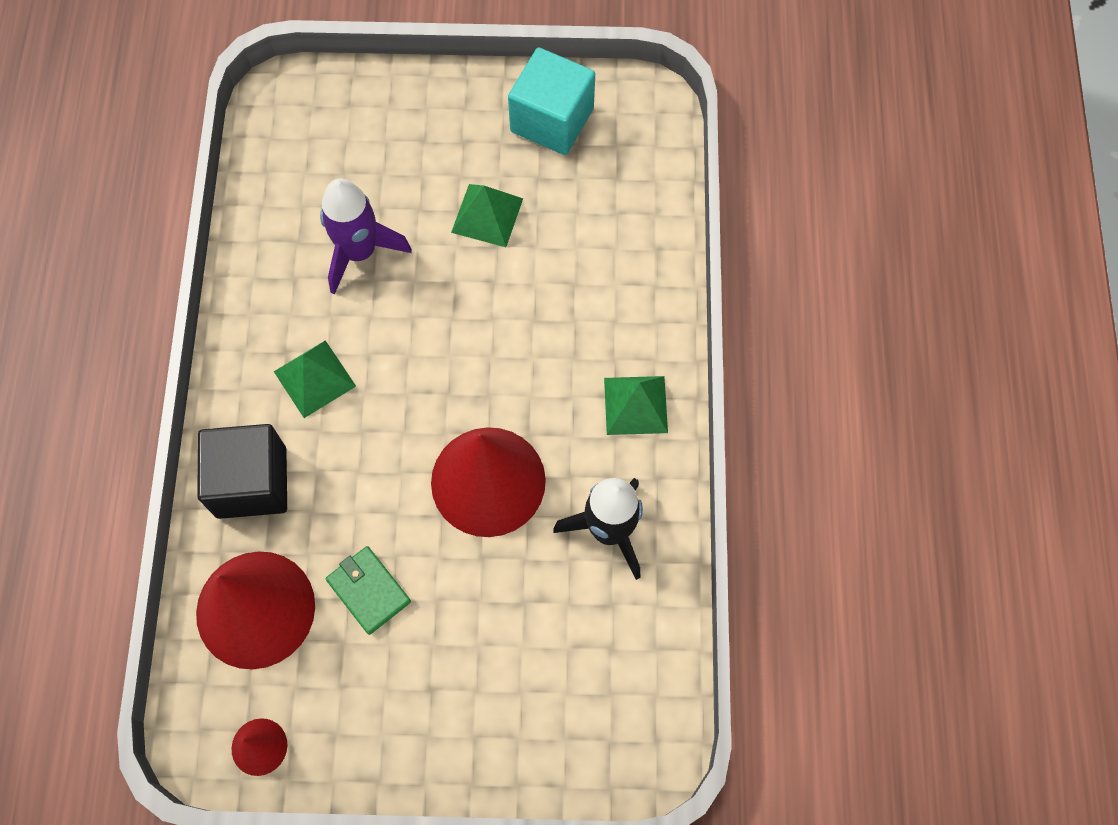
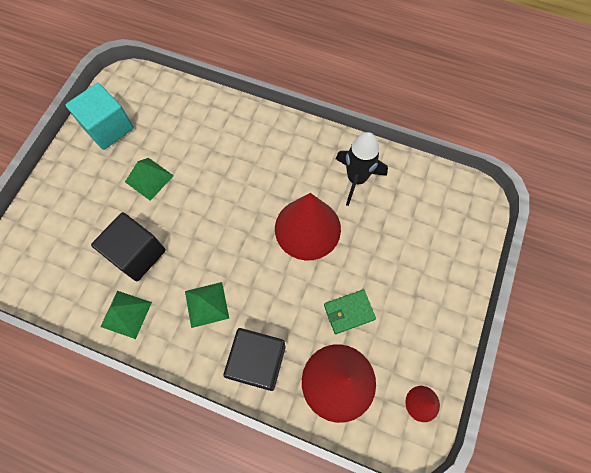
camera: 70 degrees left, 0 degrees up
(359, 252) = (137, 254): purple rocket -> black cube
(635, 405) = (293, 144): green pyramid -> green pyramid (126, 314)

